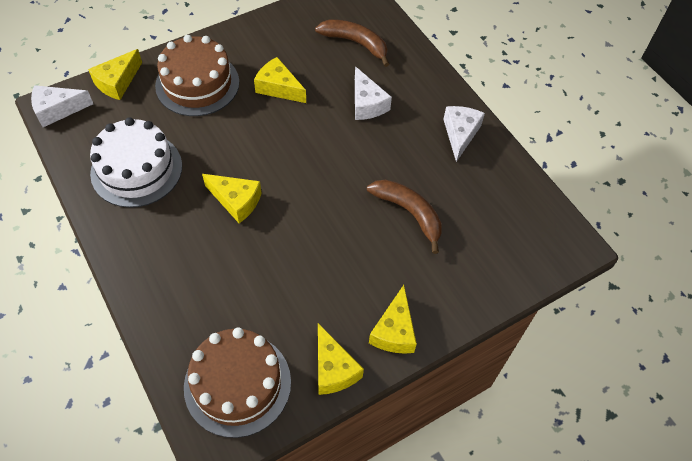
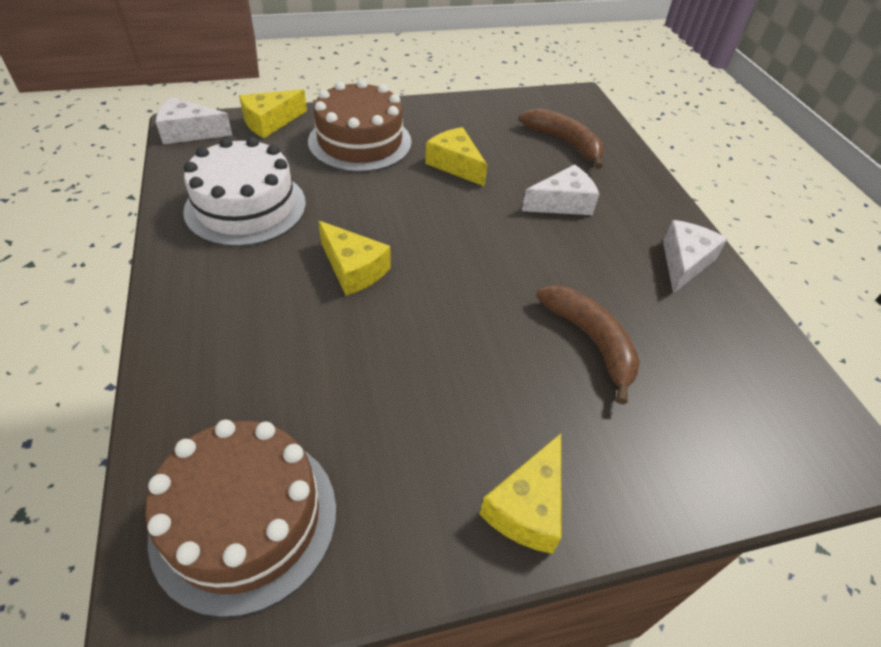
camera: 15 degrees right, 10 degrees down
(333, 369) = (408, 541): yellow cheese -> none
(367, 103) = (562, 203): white cheese -> white cheese turned 105 degrees counterclockwise

